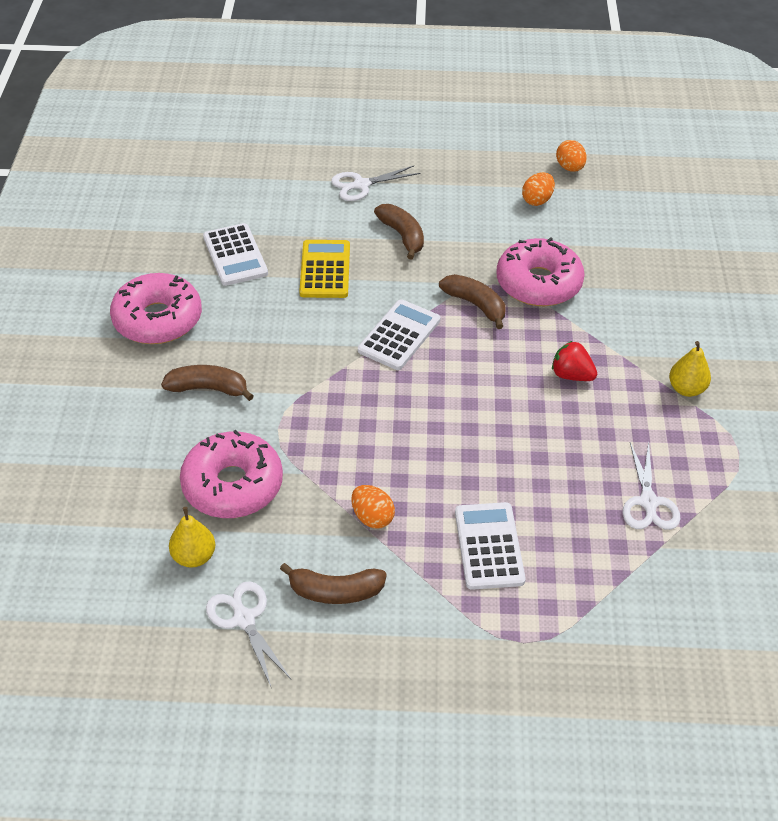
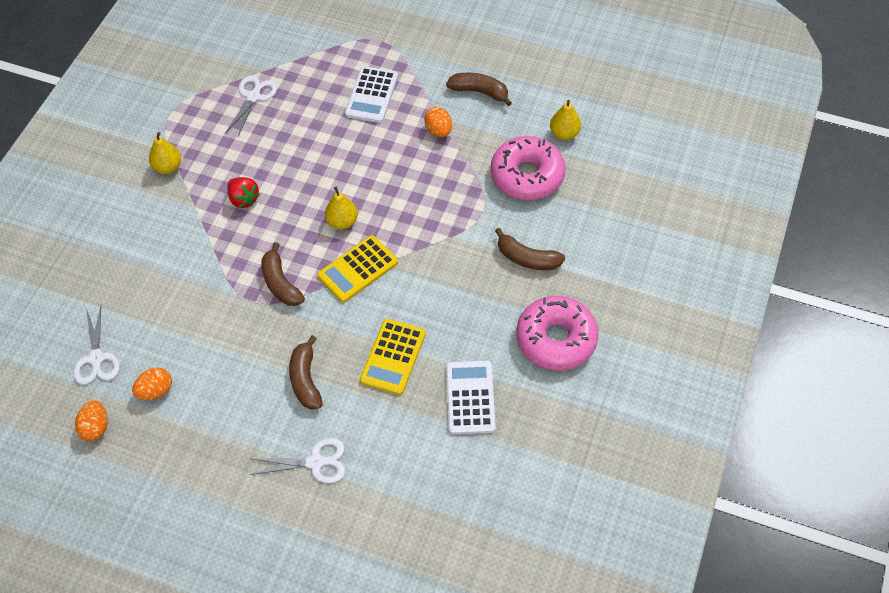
camera: 160 degrees left, 10 degrees up
(244, 618) = (541, 90): white scissors -> white scissors (96, 359)
(399, 335) = (358, 269): white calculator -> yellow calculator
(442, 378) = (342, 222): none -> yellow pear
(538, 283) = (215, 291): pink donut -> none

